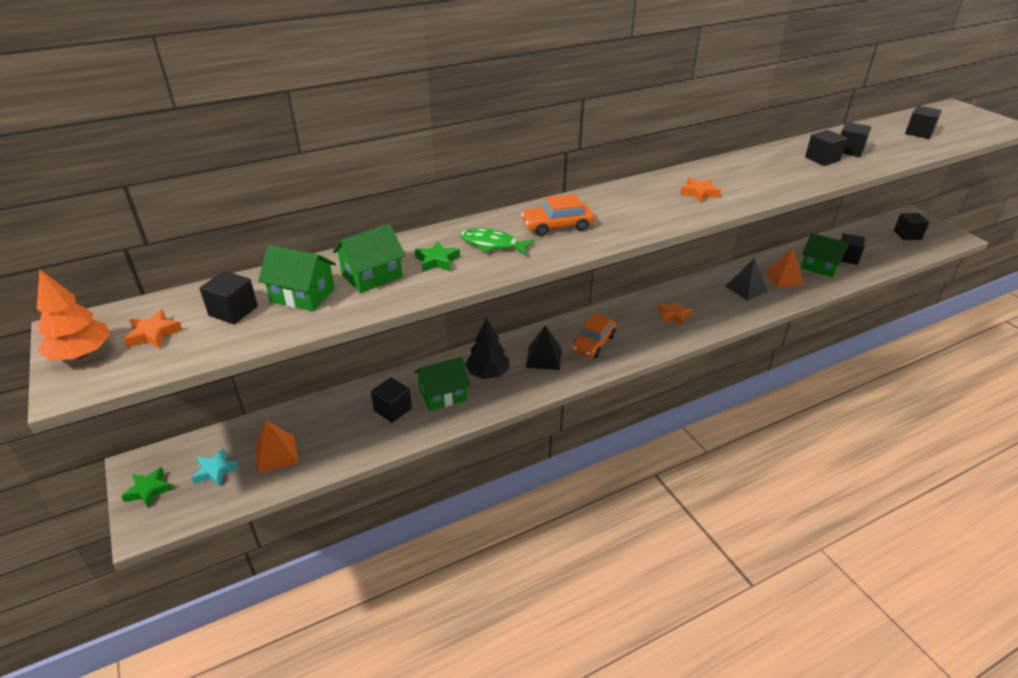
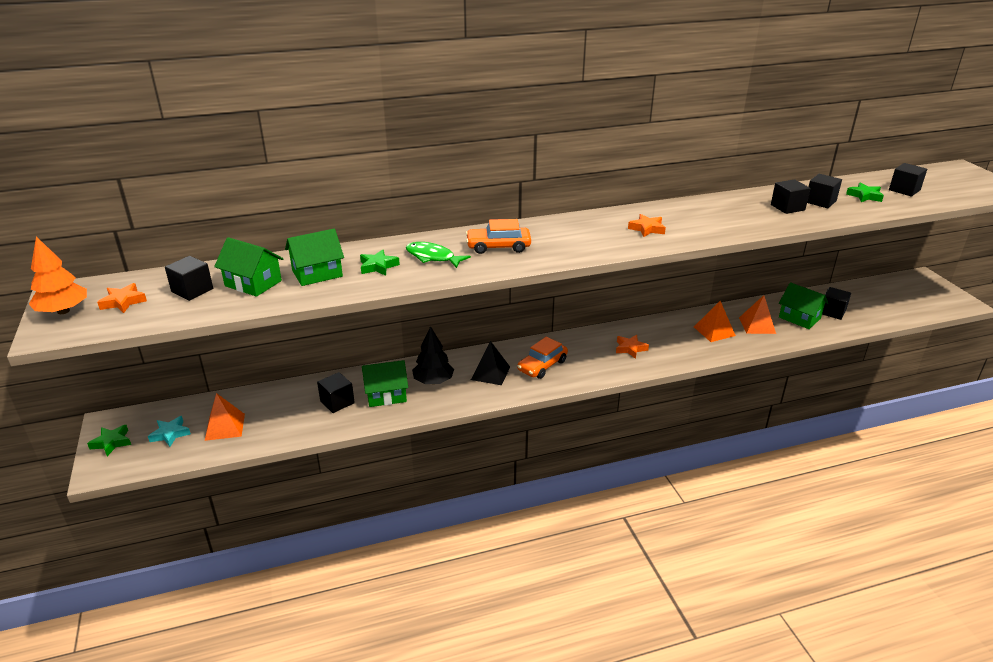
camera: 10 degrees right, 5 degrees down
(746, 288) = (714, 331): black pyramid -> orange pyramid
(887, 141) = (865, 196): none -> green star
(907, 235) = (908, 296): black cube -> none

